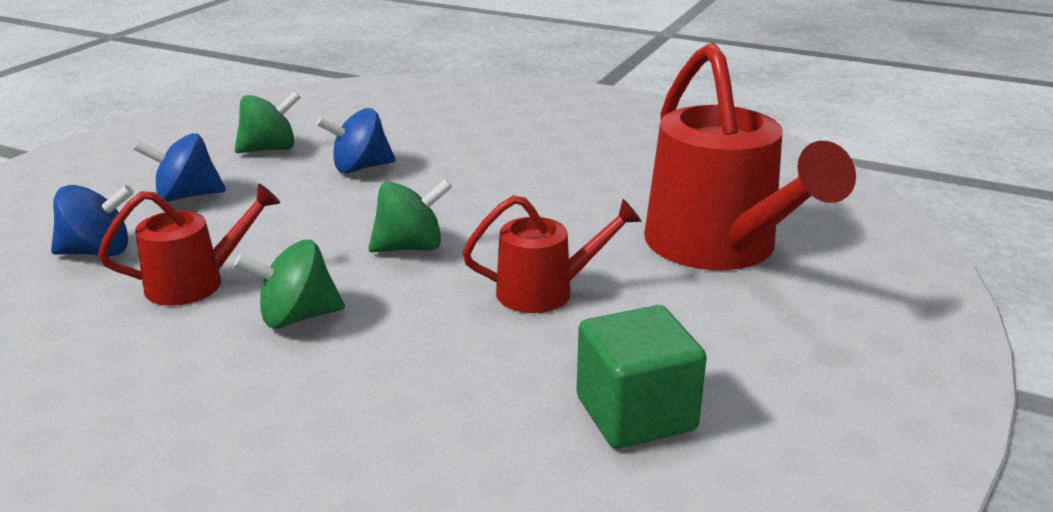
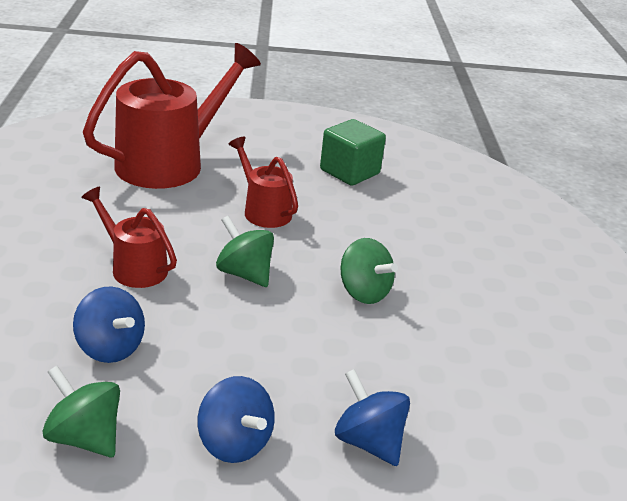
camera: 120 degrees left, 5 degrees up
(197, 282) = (363, 356): red watering can -> red watering can (133, 267)

